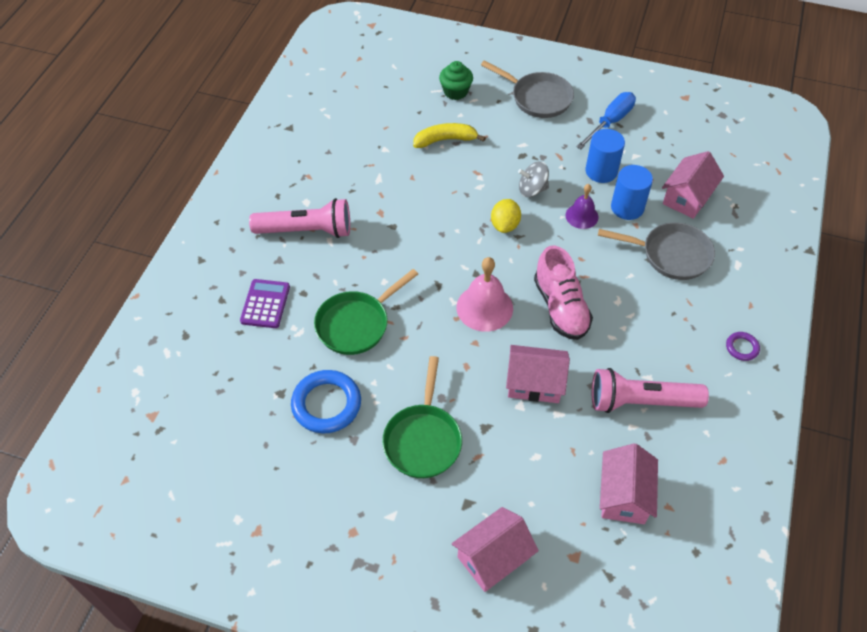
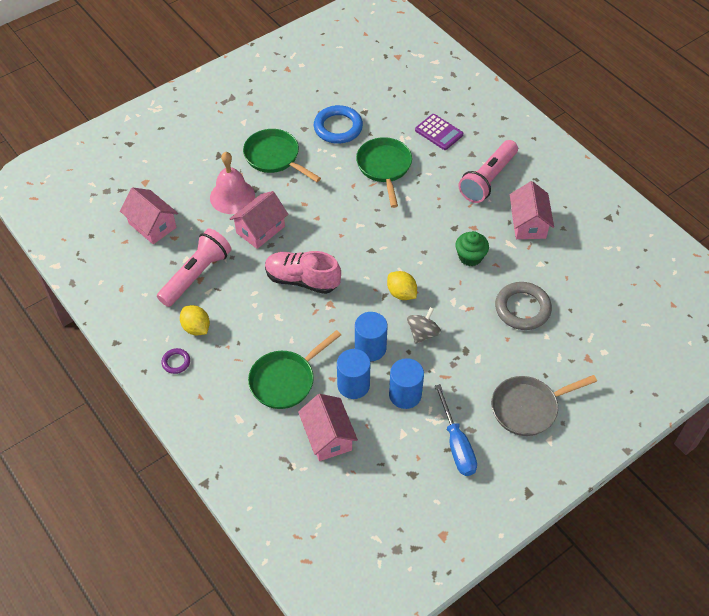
camera: 125 degrees right, 0 degrees up
(445, 140) = (522, 308): yellow banana -> grey ring
(455, 92) = (579, 350): green cupcake -> green cupcake (470, 257)
(484, 307) = (339, 238): pink bell -> pink bell (232, 196)
(493, 557) = (180, 149): pink house -> pink house (528, 224)
(581, 216) = (370, 348): purple bell -> blue cylinder
(671, 255) = (285, 380): grey pan -> green pan
(694, 357) = (196, 328): none -> yellow lemon

